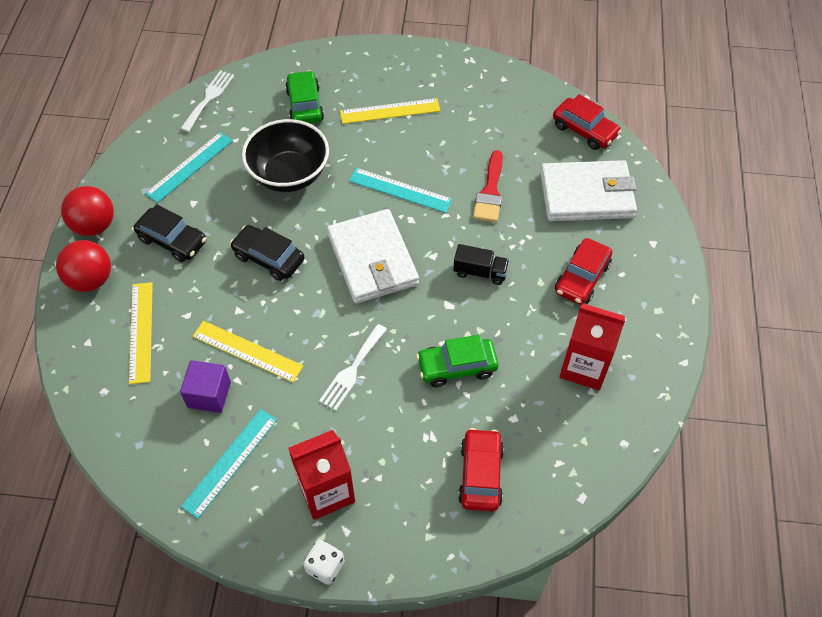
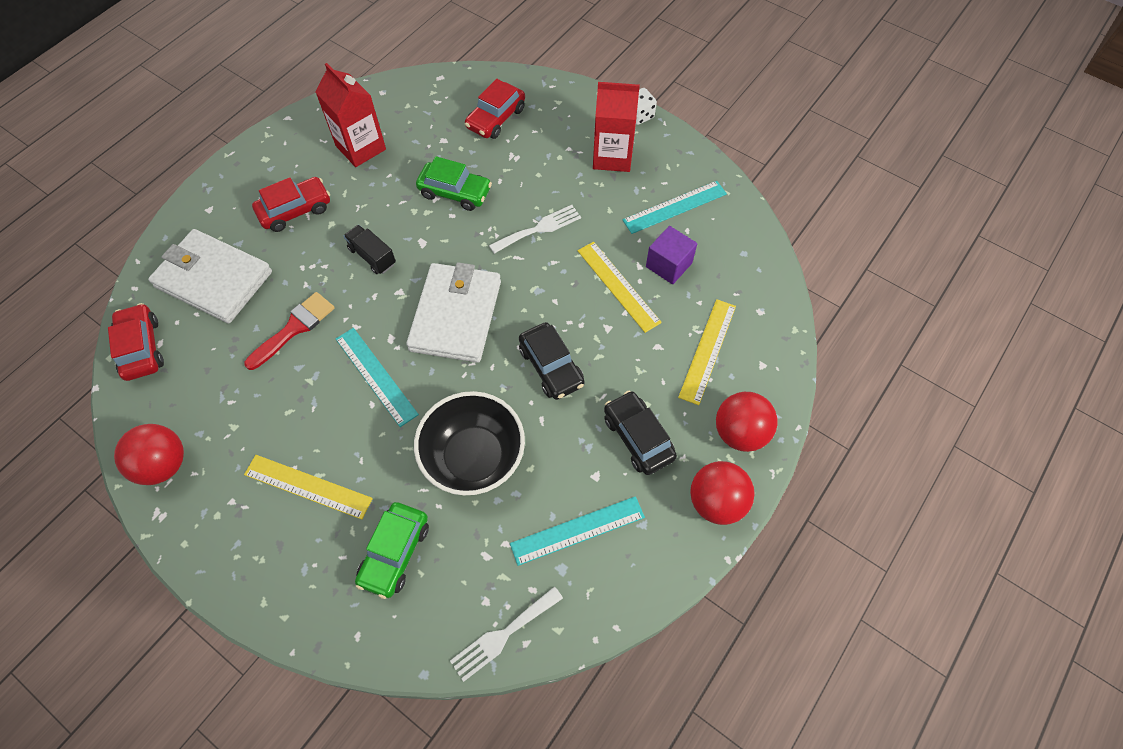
camera: 150 degrees left, 5 degrees up
(494, 81) = (163, 464): none -> red ball

